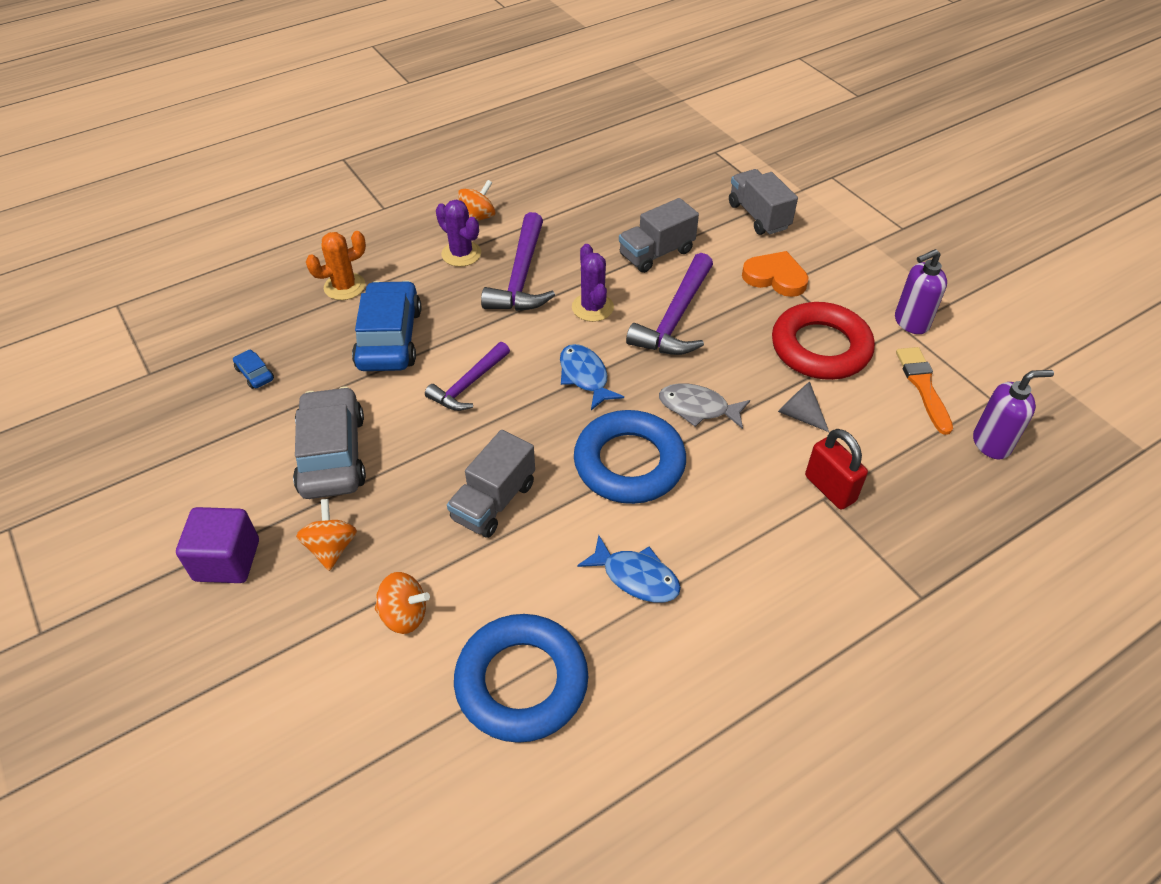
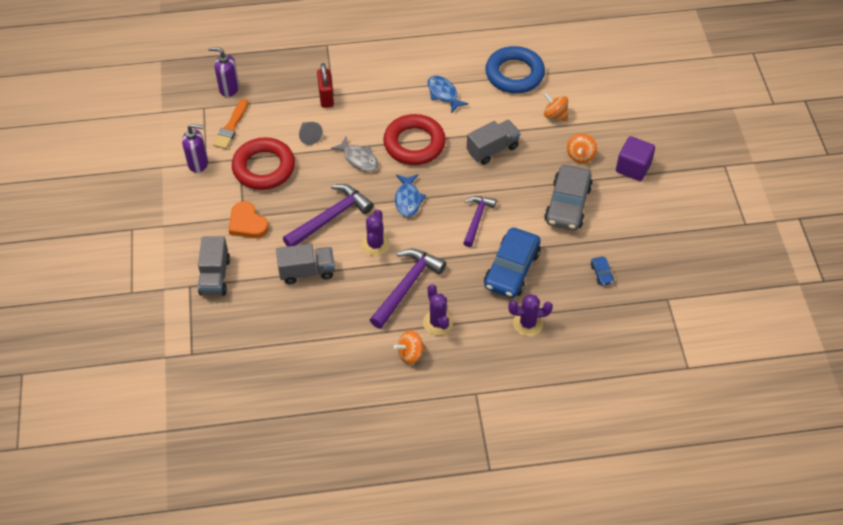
camera: 155 degrees left, 5 degrees up
(344, 287) = (528, 323): orange cactus -> purple cactus
(468, 385) = (477, 219): purple hammer -> purple hammer turned 45 degrees counterclockwise
(629, 463) = (414, 144): blue ring -> red ring

